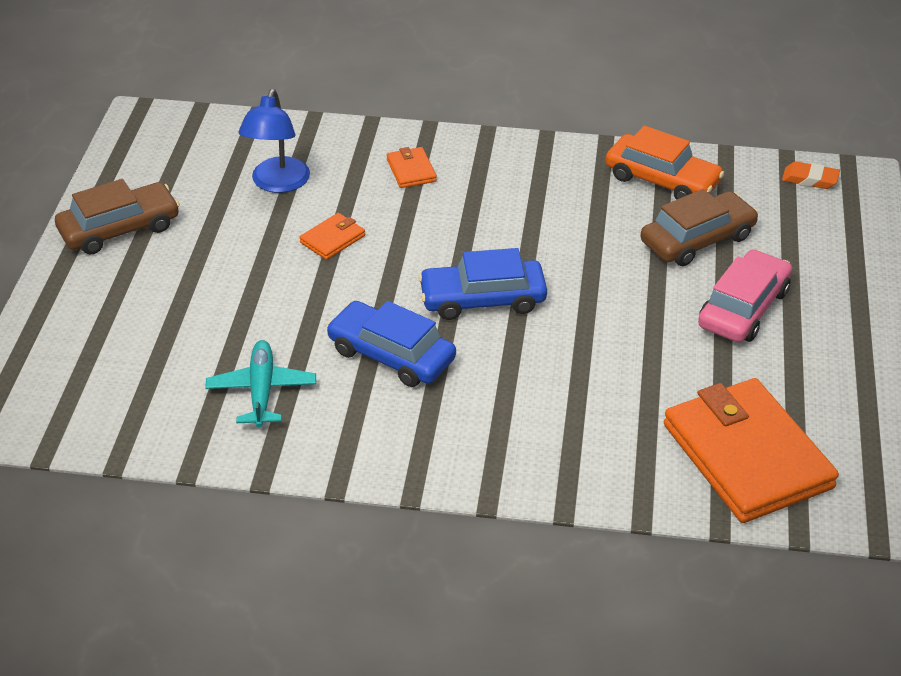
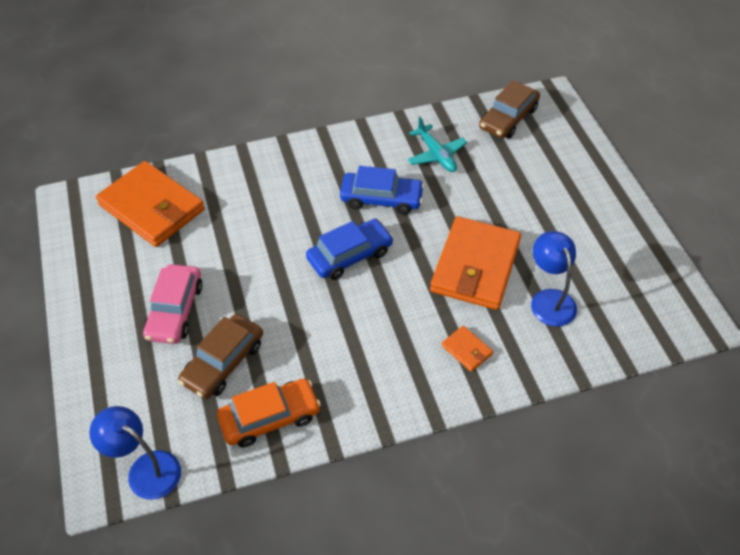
camera: 155 degrees right, 10 degrees up
(119, 229) = (612, 224): brown car -> brown car (508, 118)
(332, 239) = (475, 266): orange wallet -> orange wallet, size x2.38
(662, 180) = (270, 418): orange car -> orange car turned 150 degrees clockwise
(810, 179) = (145, 469): orange eraser -> blue lamp

